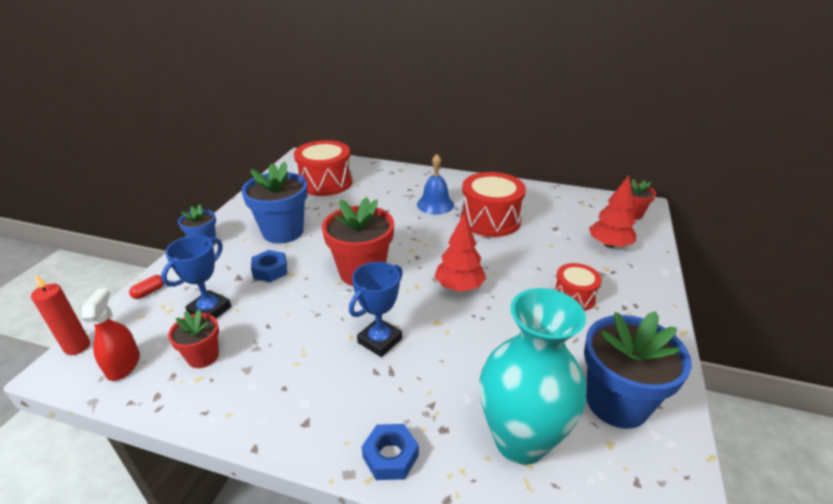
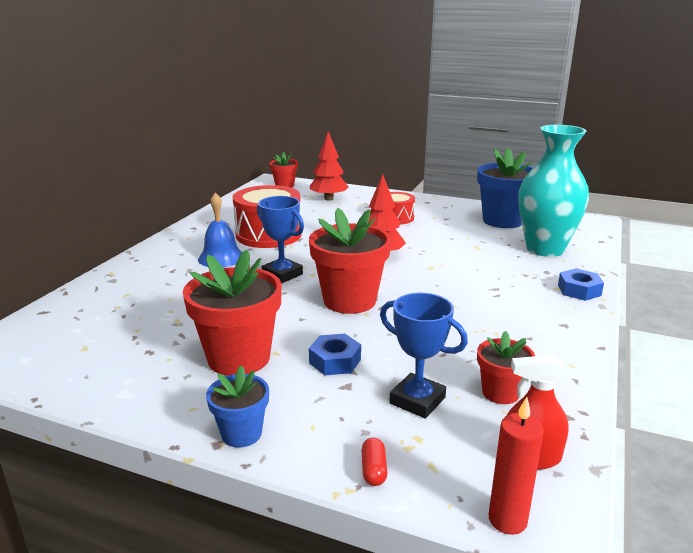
camera: 85 degrees left, 10 degrees down
(149, 292) = (374, 470): red capsule -> red capsule turned 45 degrees clockwise
(283, 232) = (239, 358): blue flower pot -> red flower pot
(325, 182) = (103, 329): red drum -> none
(380, 340) = (458, 292): blue trophy -> blue trophy (282, 274)

